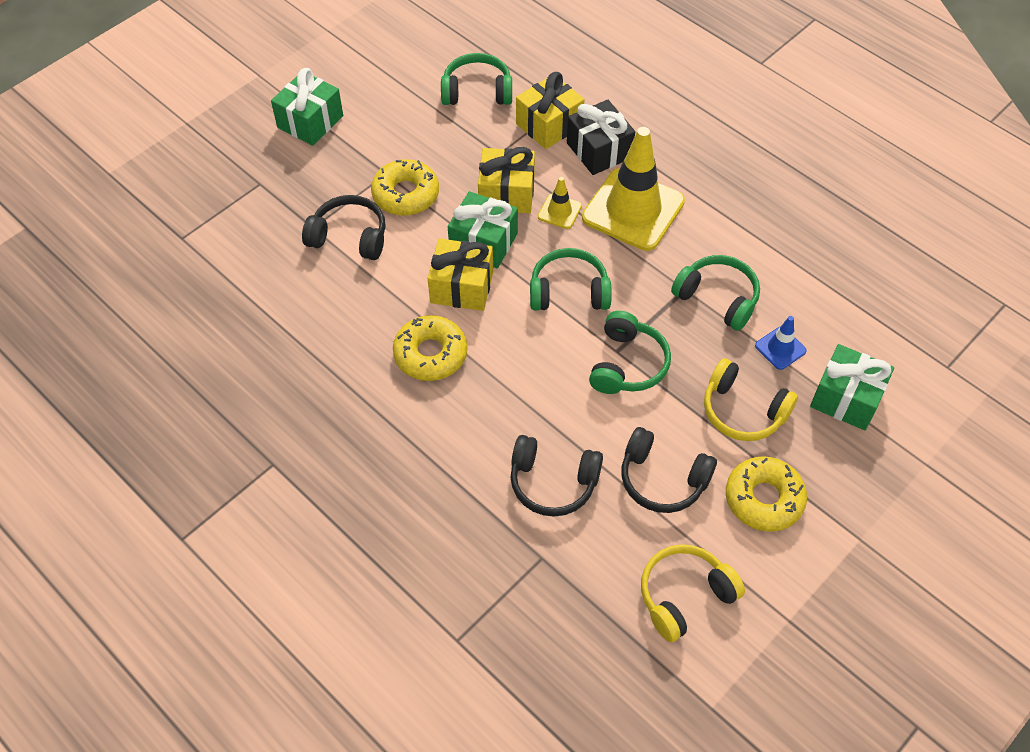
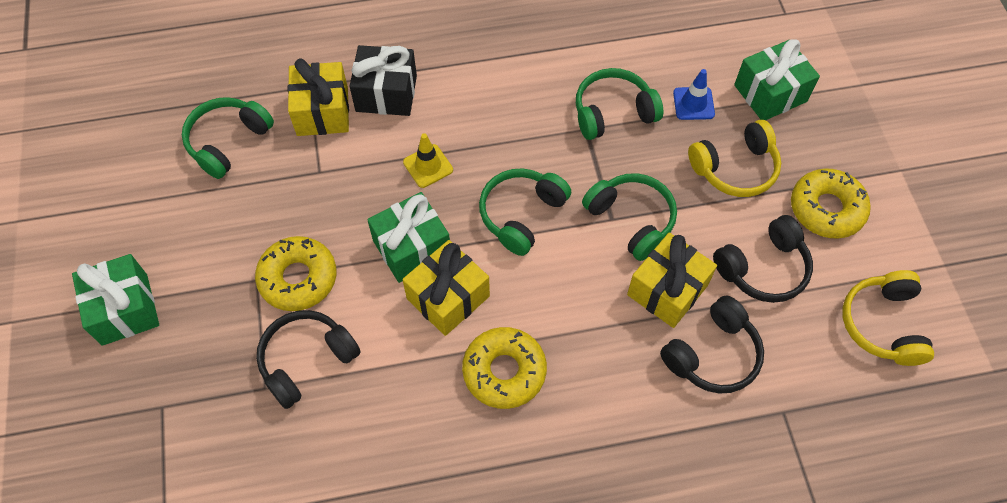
camera: 55 degrees left, 5 degrees up
(506, 193) = (371, 194): yellow gift -> yellow gift (667, 290)
(633, 210) = (473, 111): yellow traffic cone -> none

